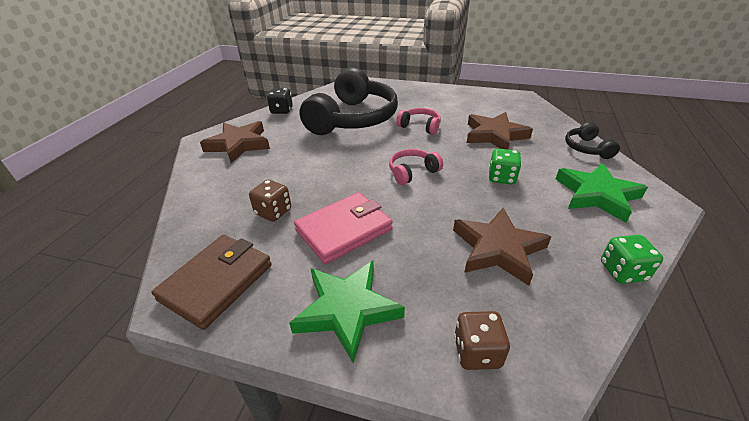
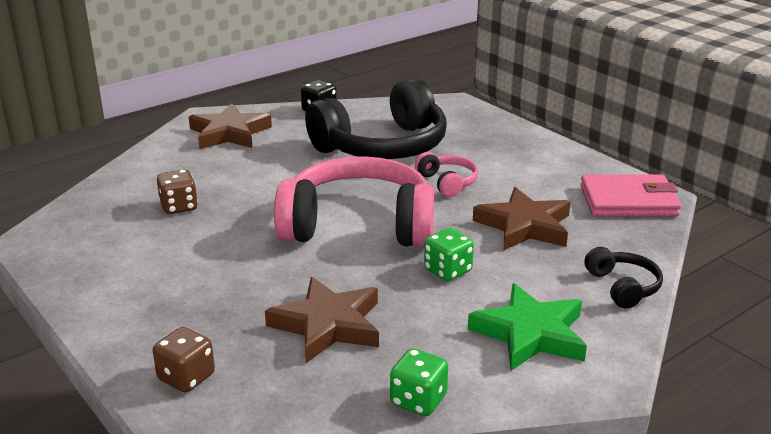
camera: 35 degrees right, 10 degrees down
(217, 282) = (72, 240): brown wallet -> none
(344, 230) = (215, 247): pink wallet -> pink wallet (628, 201)
(347, 310) = (135, 303): green star -> none
(412, 172) = (358, 225): pink headphones -> pink headphones, size x2.29
(586, 148) = (623, 287): black headphones -> black headphones turned 135 degrees clockwise

